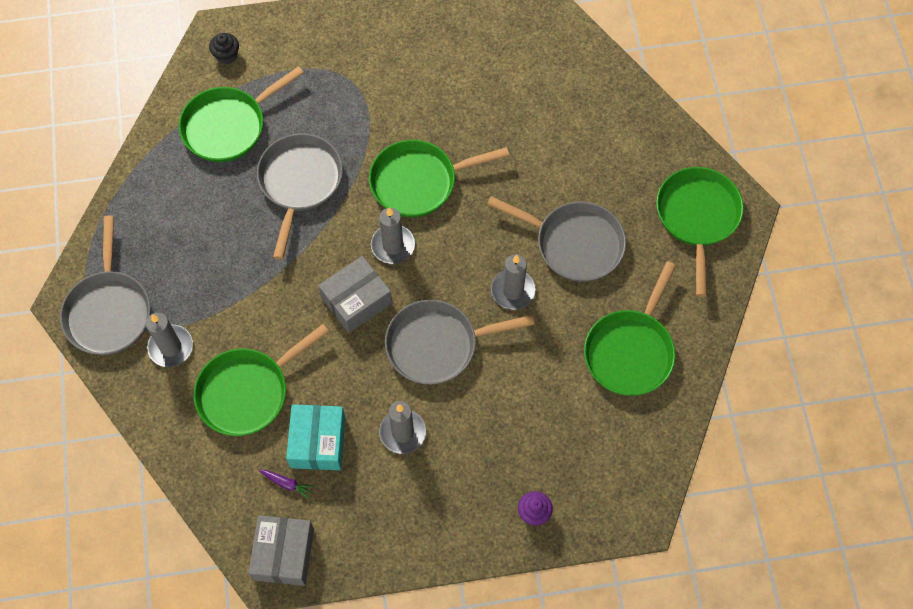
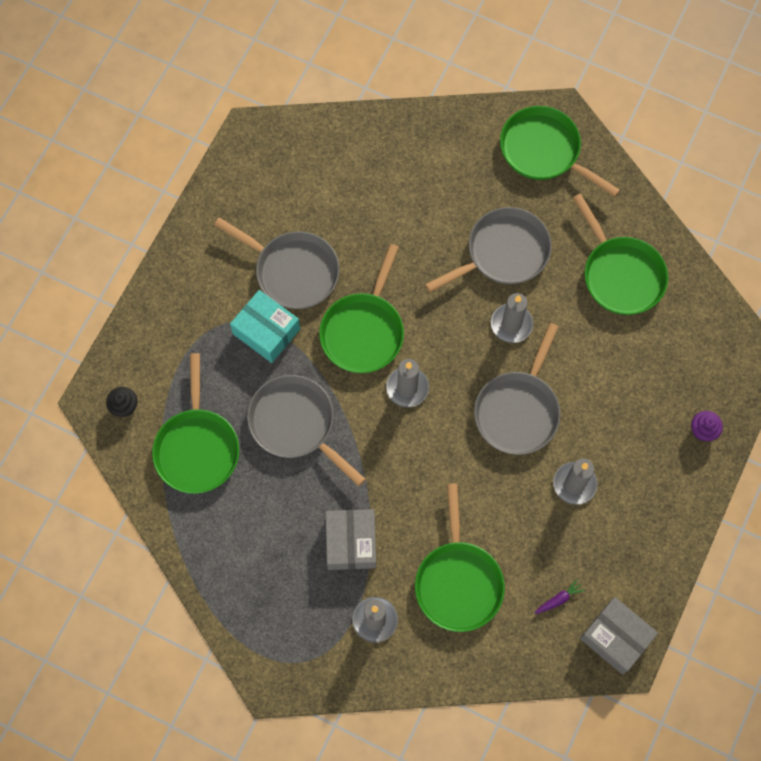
camera: 55 degrees left, 5 degrees up
(109, 311) = (304, 652): grey pan -> grey pan (292, 271)
(318, 442) = (539, 554): turquoise box -> turquoise box (266, 331)
(356, 300) = (436, 447): grey box -> grey box (351, 542)

